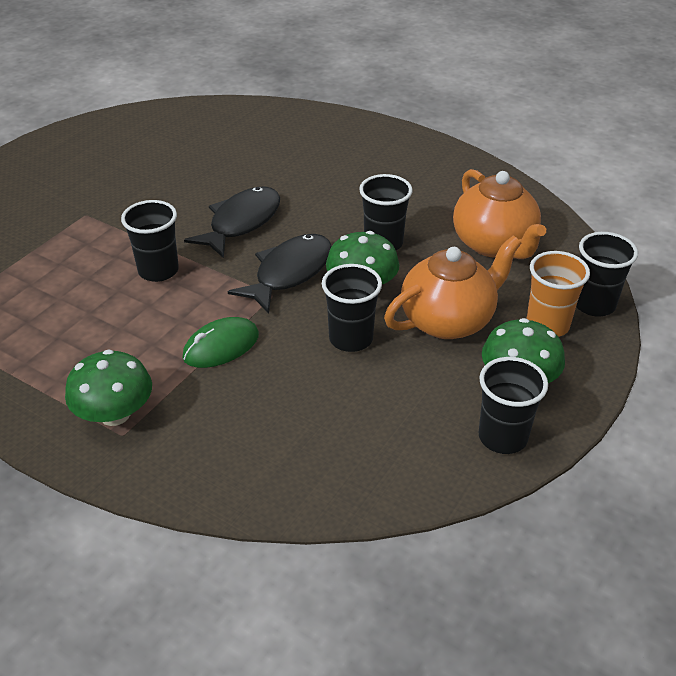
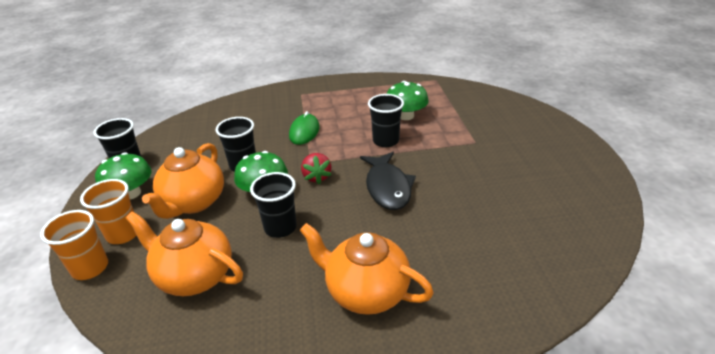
camera: 140 degrees right, 5 degrees down
(115, 414) = (313, 96): green mushroom -> green mushroom (406, 116)
(289, 273) = (317, 177): black fish -> red strawberry
(370, 167) = (365, 291): none -> orange teapot
(594, 304) = (90, 268): black cup -> orange cup

